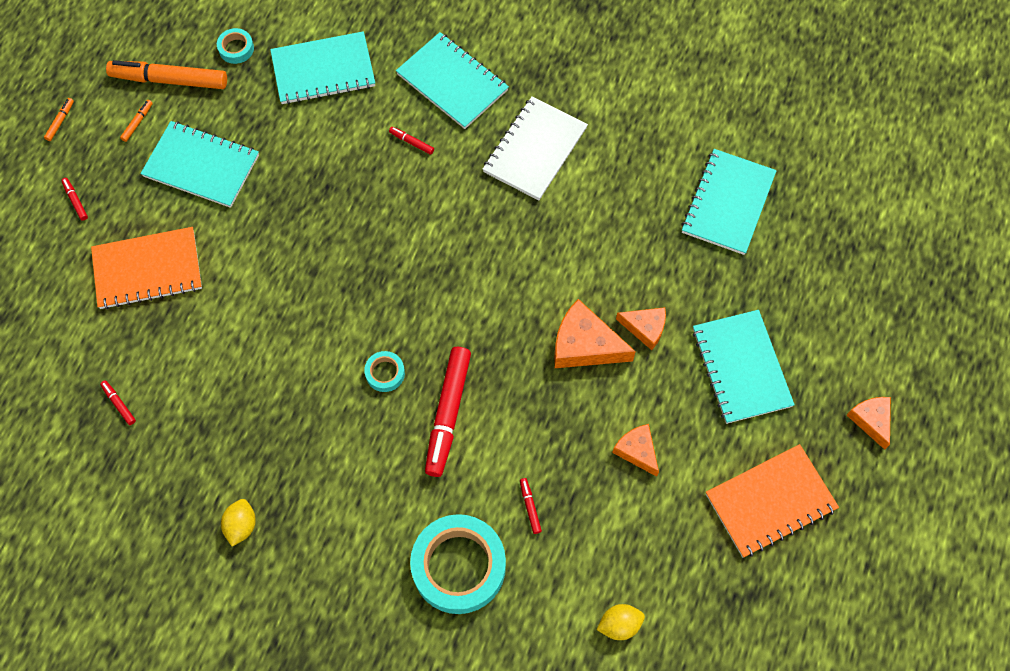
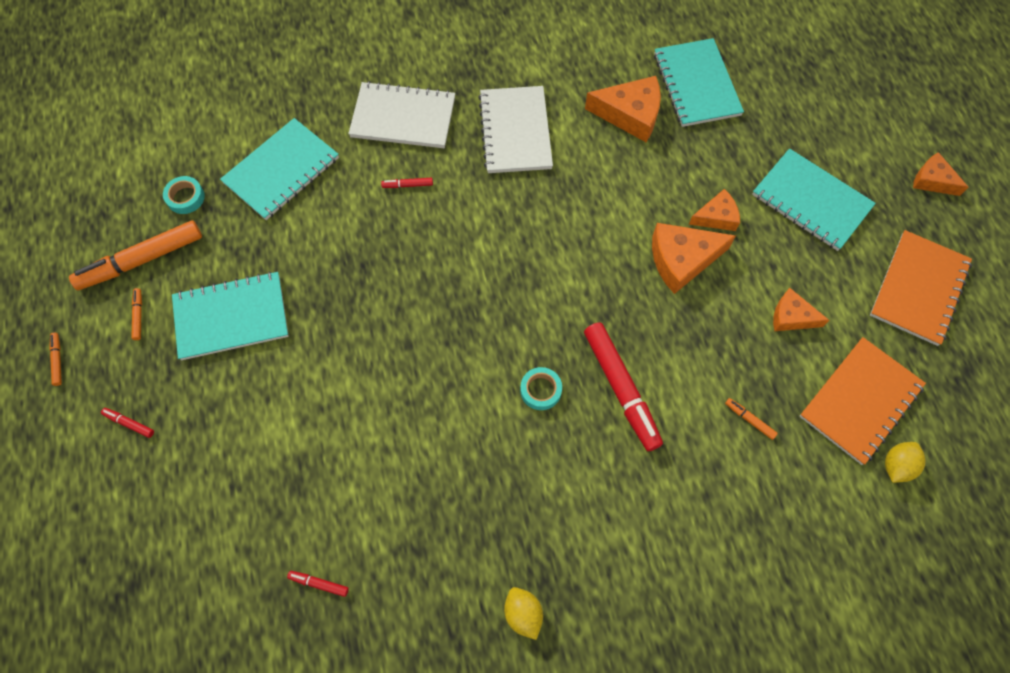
camera: 35 degrees left, 0 degrees up
(148, 269) = (251, 441): orange notebook -> orange notebook (860, 401)
(452, 82) = (403, 117): turquoise notebook -> white notebook
(459, 566) = (735, 511): turquoise tape -> none
(530, 507) = (749, 420): red marker -> orange marker
(646, 194) = (630, 114): none -> orange cheese

